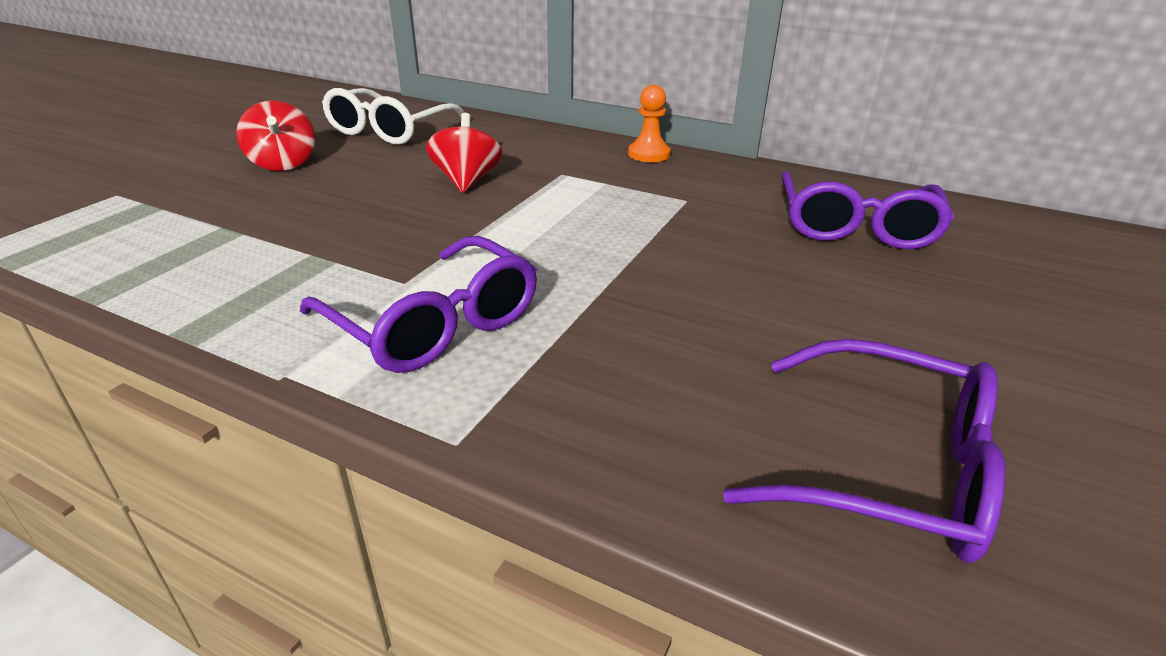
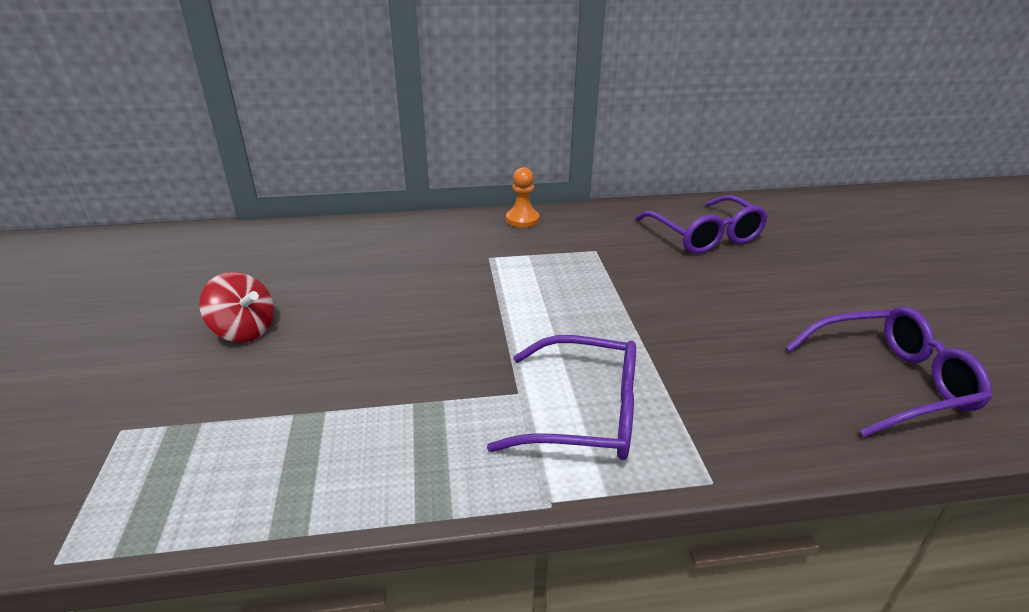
camera: 35 degrees left, 0 degrees up
(390, 130) = (290, 262): white glasses -> none
(466, 181) = (431, 289): red spinning top -> none

